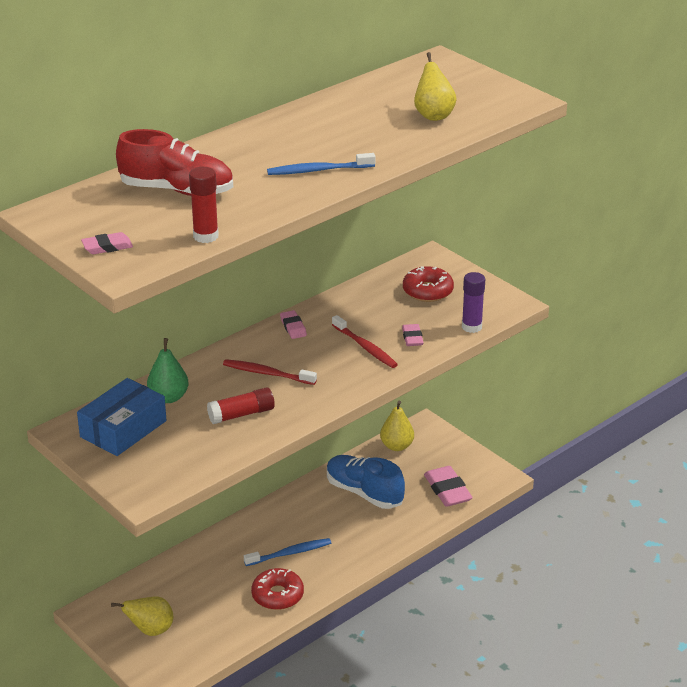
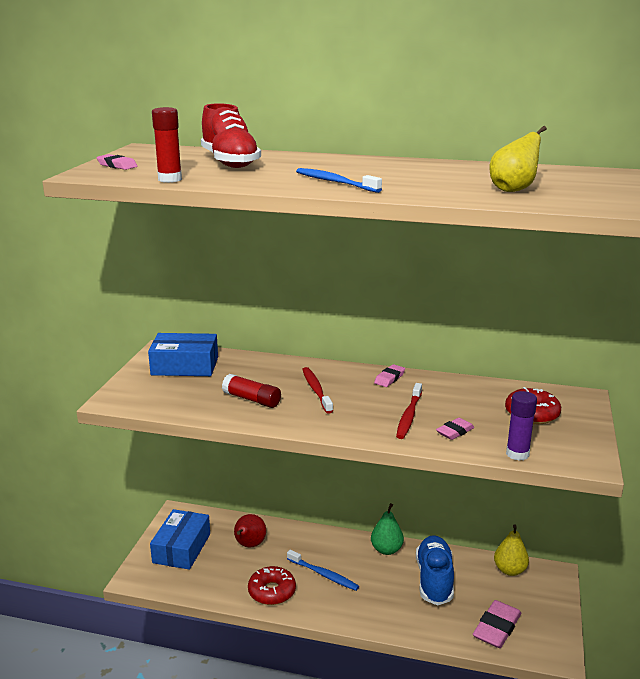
camera: 55 degrees right, 10 degrees down
(150, 630) = (182, 548): yellow pear -> blue box
(168, 397) = (240, 367): green pear -> green pear (386, 550)
(198, 582) = (249, 545): none -> red pear

